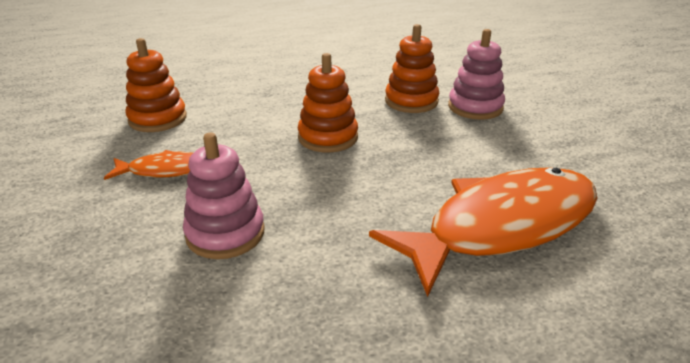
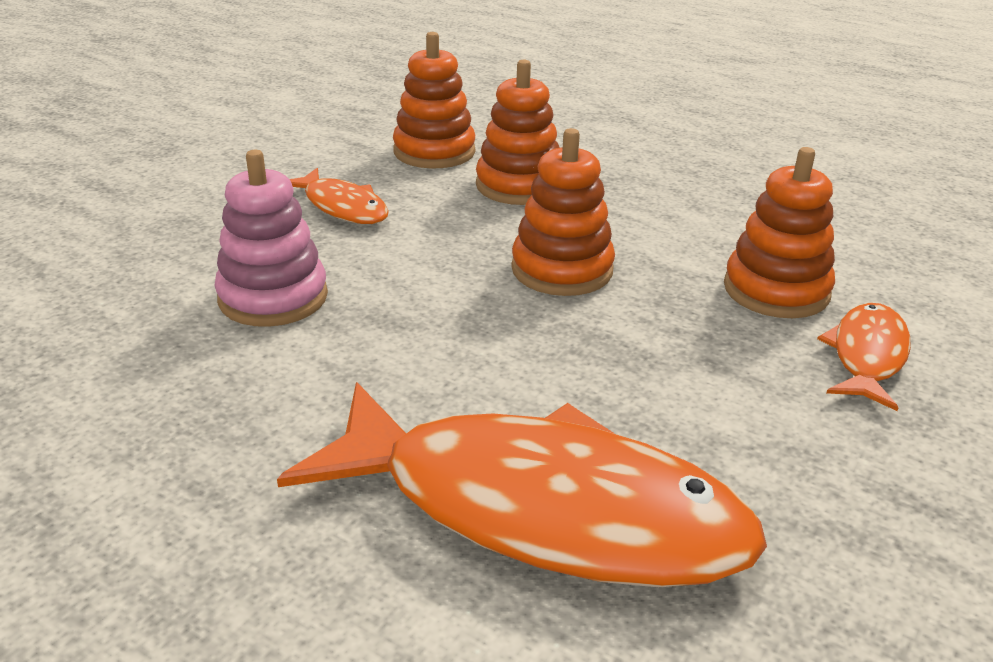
camera: 50 degrees right, 0 degrees up
(236, 113) = (519, 186): none -> orange stacking toy
(475, 107) = (867, 356): pink stacking toy -> orange fish

